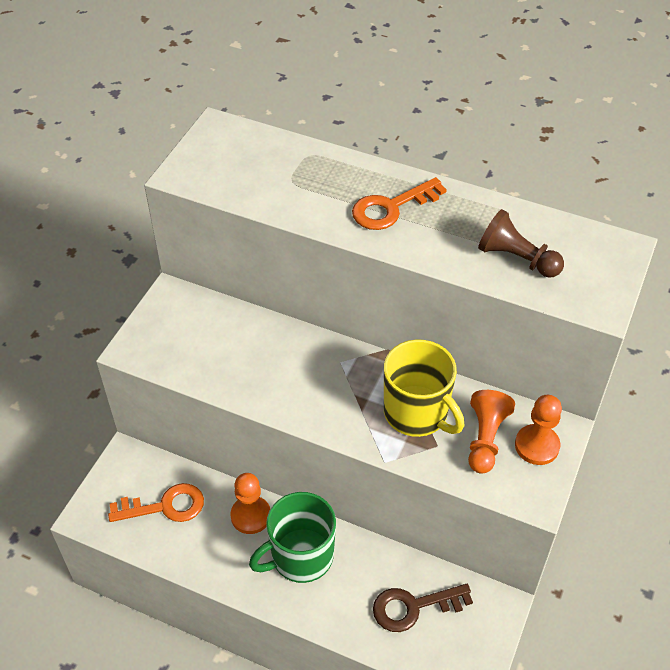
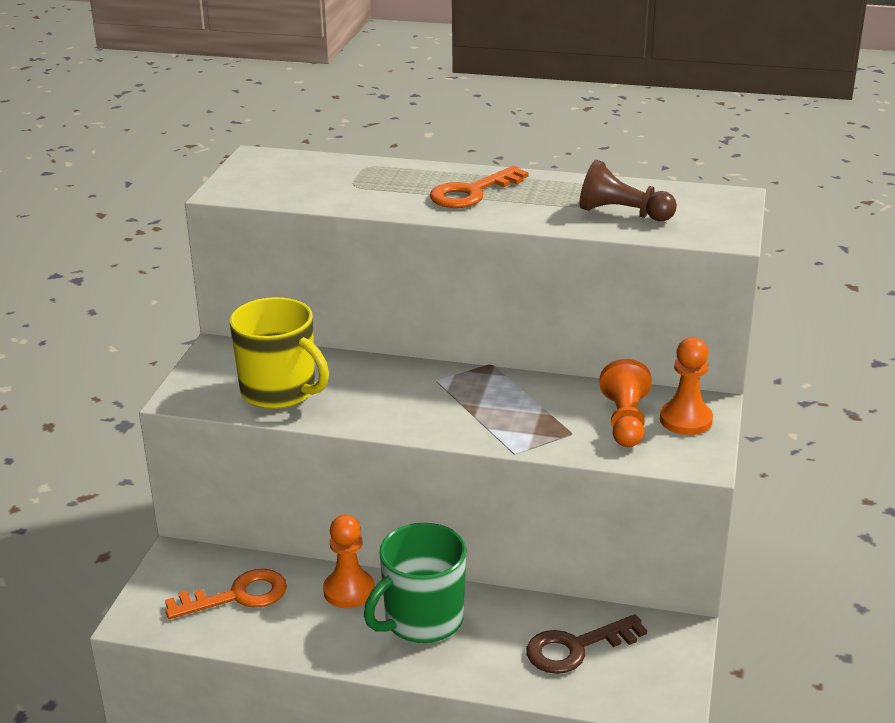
camera: 10 degrees left, 20 degrees down
(417, 413) = (539, 410): yellow mug -> yellow mug (280, 391)

